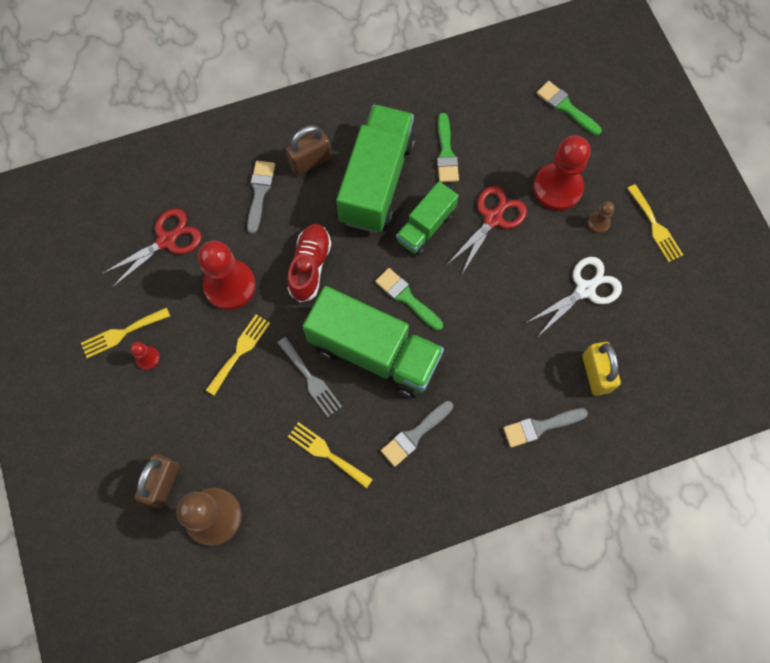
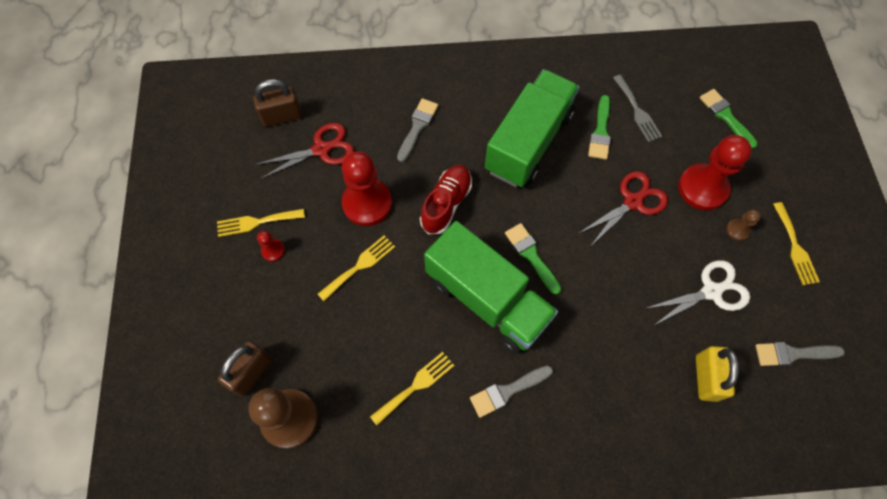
camera: 15 degrees right, 5 degrees down
(310, 161) = (471, 110): brown padlock -> brown padlock (282, 116)
(310, 379) = (419, 310): grey fork -> grey fork (637, 111)
(326, 453) = (416, 386): yellow fork -> yellow fork turned 90 degrees clockwise
(425, 227) = (565, 194): green truck -> none
(540, 427) = (637, 417): grey brush -> grey brush (793, 354)

